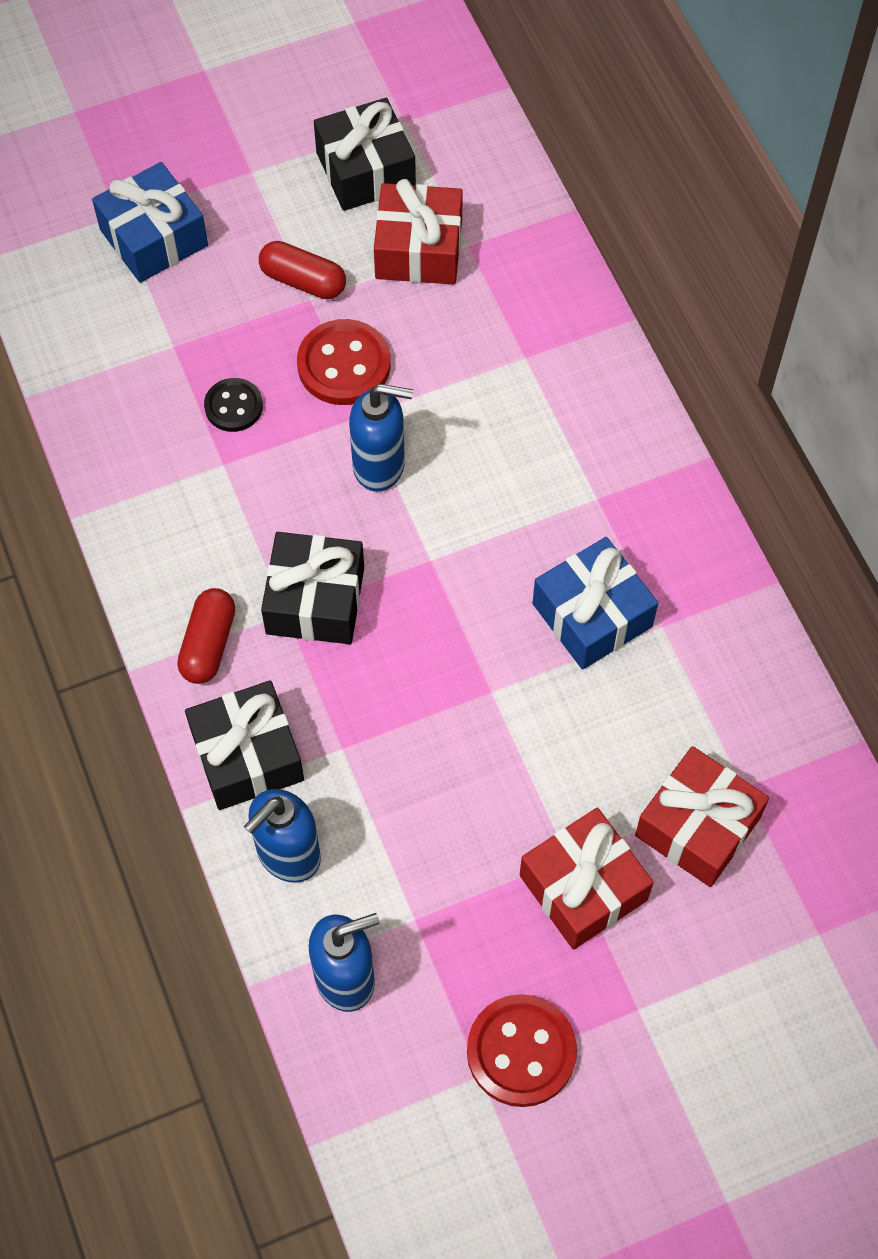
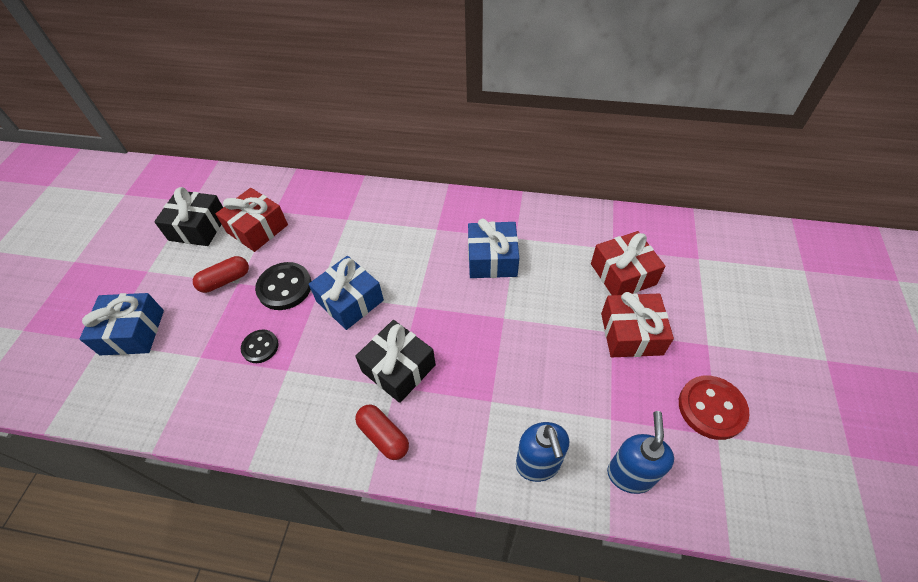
camera: 55 degrees left, 10 degrees down
(247, 756) = (464, 453): black gift -> none
(344, 365) = (284, 287): red button -> black button
(379, 466) = (350, 301): blue soap dispenser -> blue gift

